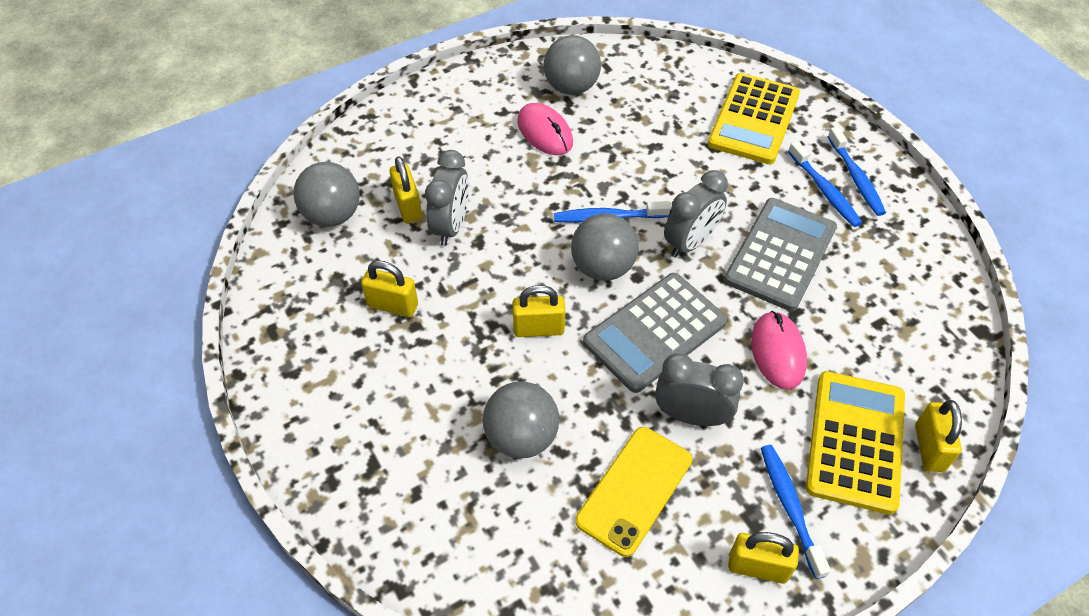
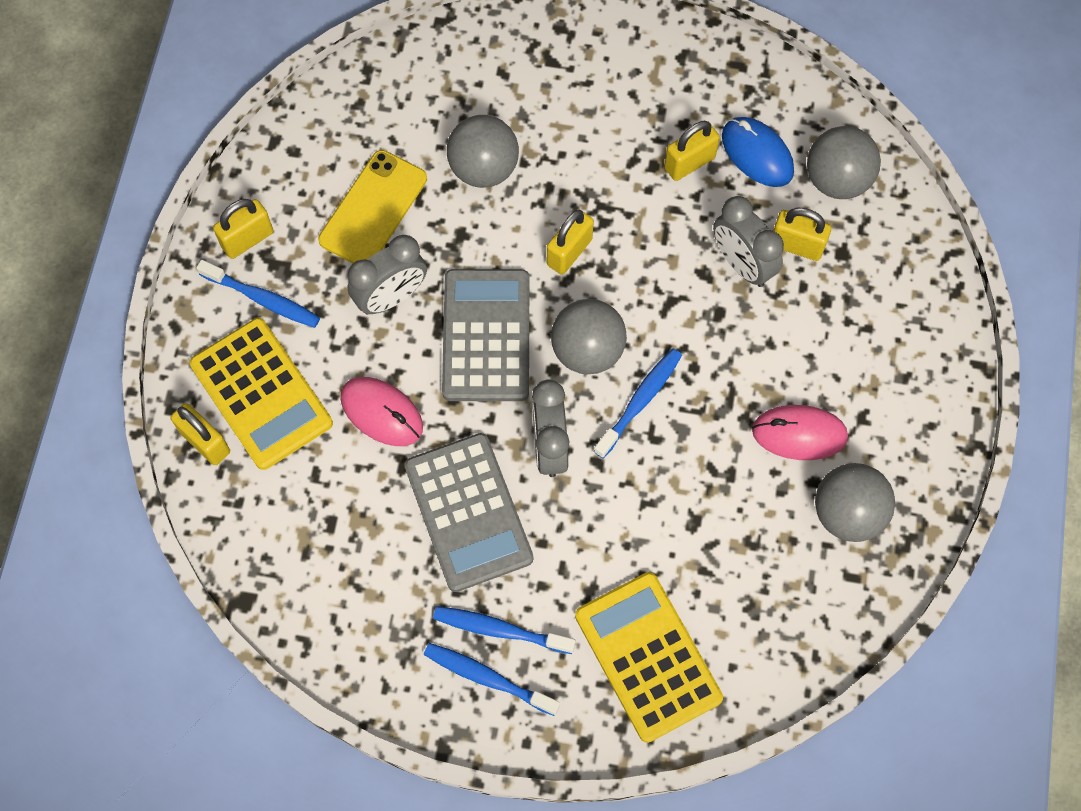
camera: 130 degrees right, 15 degrees up
(349, 271) = (757, 154): none -> blue mouse
(634, 490) = (373, 209): yellow phone -> yellow phone turned 45 degrees clockwise

